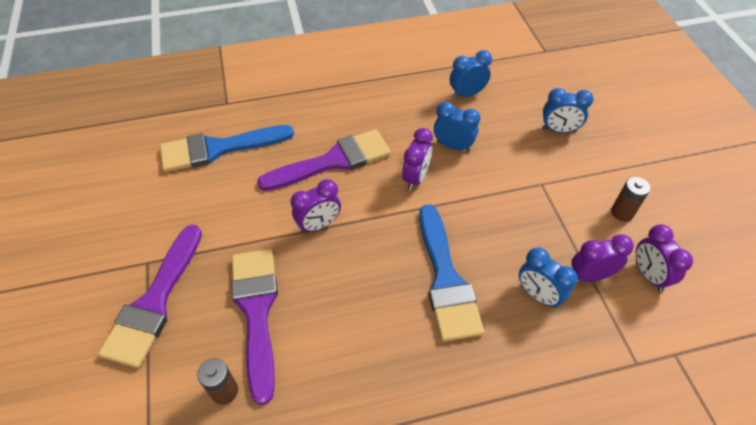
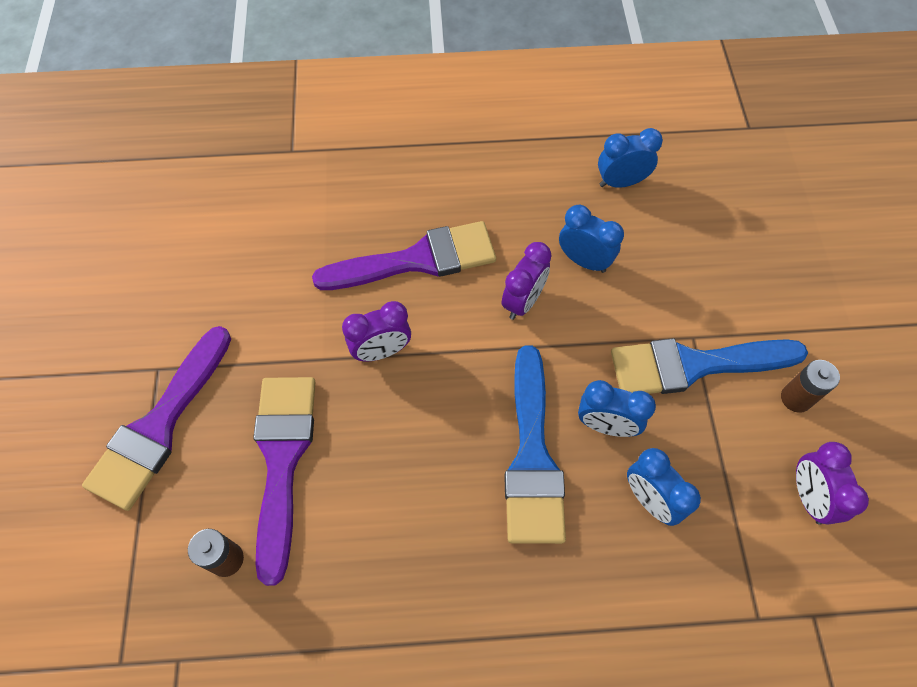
camera: 10 degrees right, 10 degrees up
(218, 149) = (270, 219): blue brush -> blue brush (694, 365)
(558, 130) = (738, 258): blue clock -> blue clock (606, 425)
(590, 276) = (727, 484): purple clock -> none

